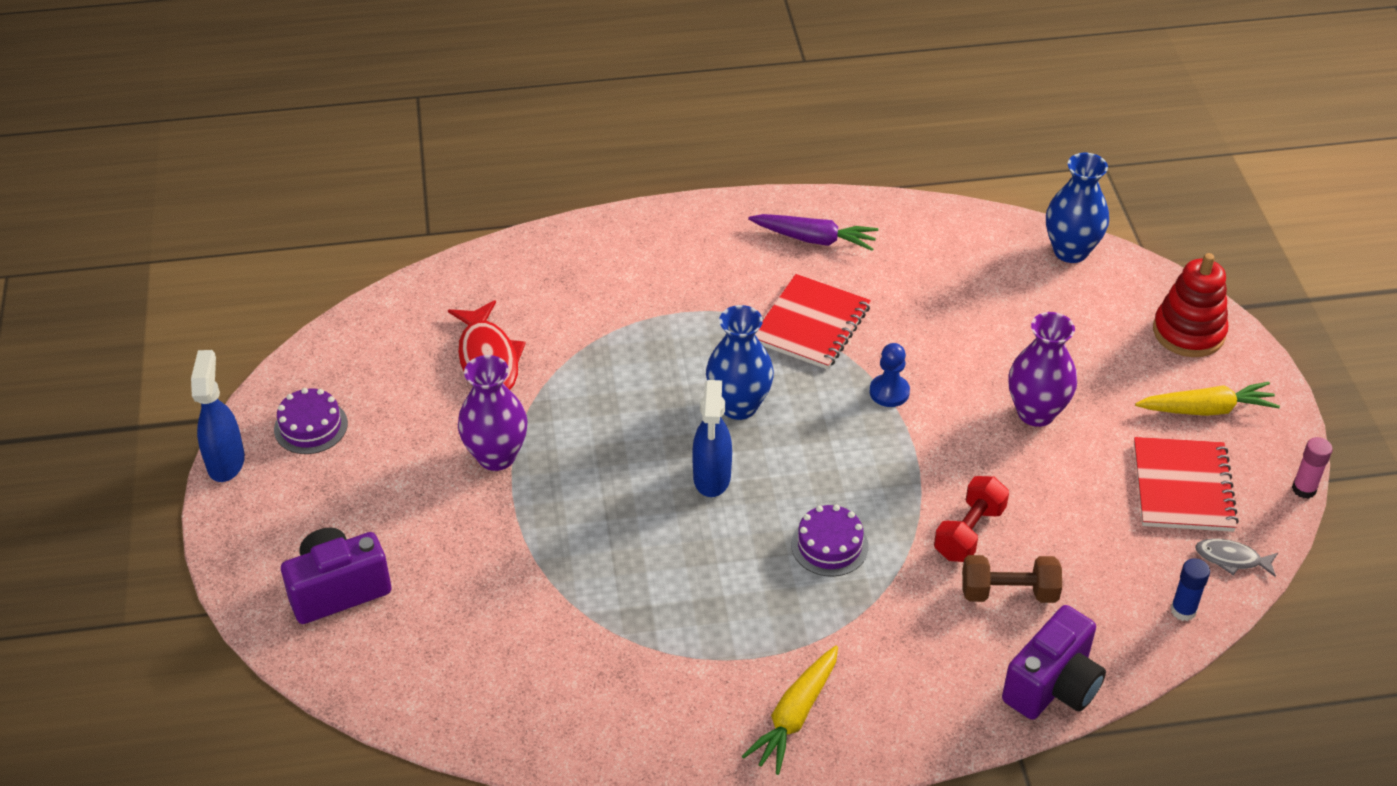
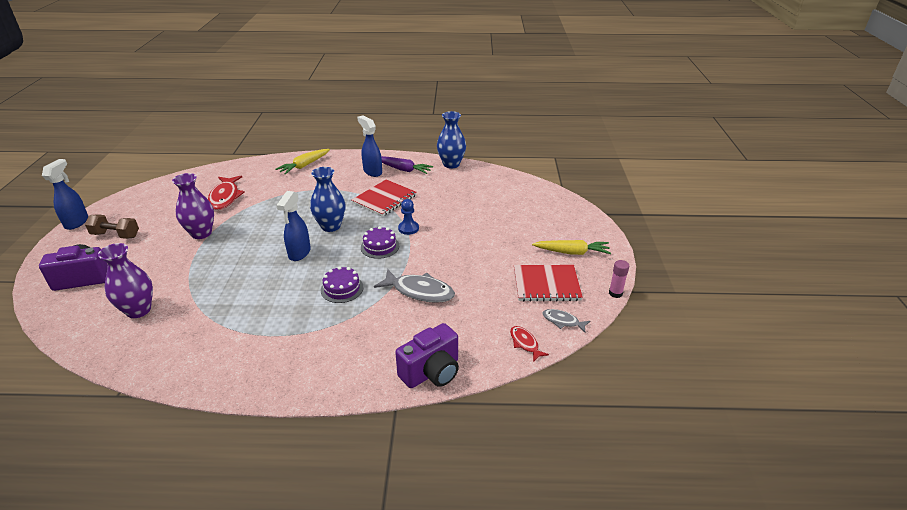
camera: 10 degrees right, 10 degrees down
(311, 426) = (126, 213): purple cake -> purple cake (380, 246)
(753, 252) = (372, 172): none -> blue spray bottle
(795, 716) = (275, 367): yellow carrot -> yellow carrot (304, 166)
(969, 532) = (419, 291): red dumbbell -> grey fish
(1009, 592) = (428, 322): brown dumbbell -> brown dumbbell (116, 235)
(1036, 412) = (480, 244): purple vase -> purple vase (138, 310)
(1070, 251) = (525, 184): blue vase -> blue vase (451, 164)
(1182, 487) = (546, 285): red notebook -> red notebook turned 75 degrees clockwise
(1183, 610) = (525, 343): blue glue stick -> red fish
(1188, 332) = (573, 220): red stacking toy -> none

